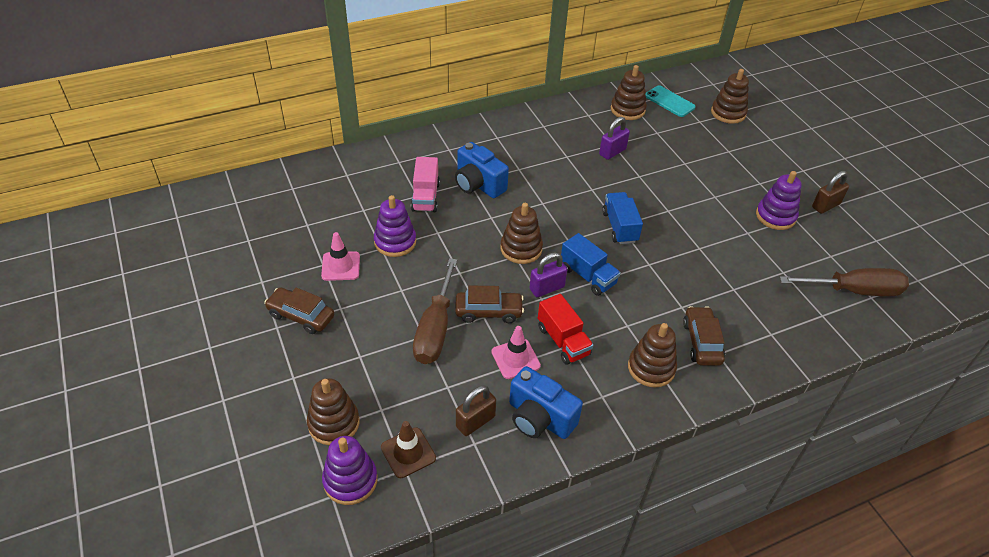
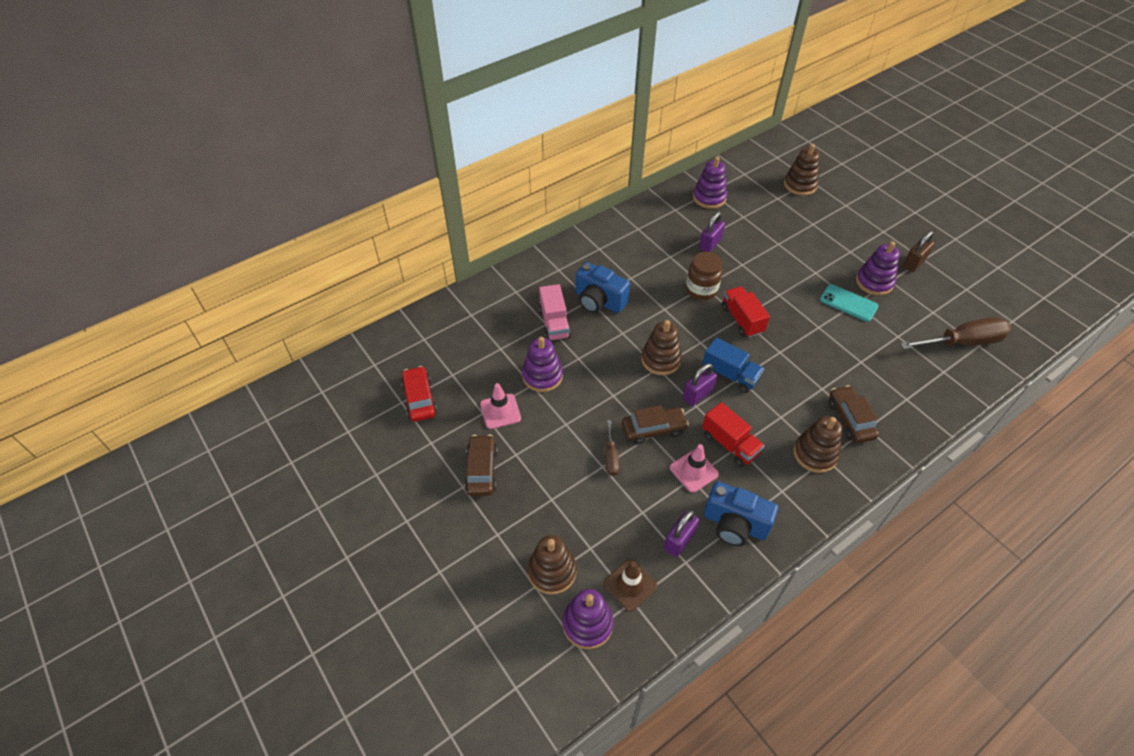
camera: 10 degrees left, 5 degrees up
(266, 240) = (419, 399): none -> red car
(301, 316) = (481, 470): brown car -> brown car turned 75 degrees clockwise
(435, 329) = (611, 457): brown screwdriver -> brown screwdriver, size x0.50
(475, 421) = (679, 540): brown padlock -> purple padlock
(587, 192) = (701, 290): none -> brown jar
(619, 227) = (742, 320): blue truck -> red truck
(627, 110) = (709, 198): brown stacking toy -> purple stacking toy
(669, 101) = (744, 182): turquoise phone -> turquoise phone (848, 303)

